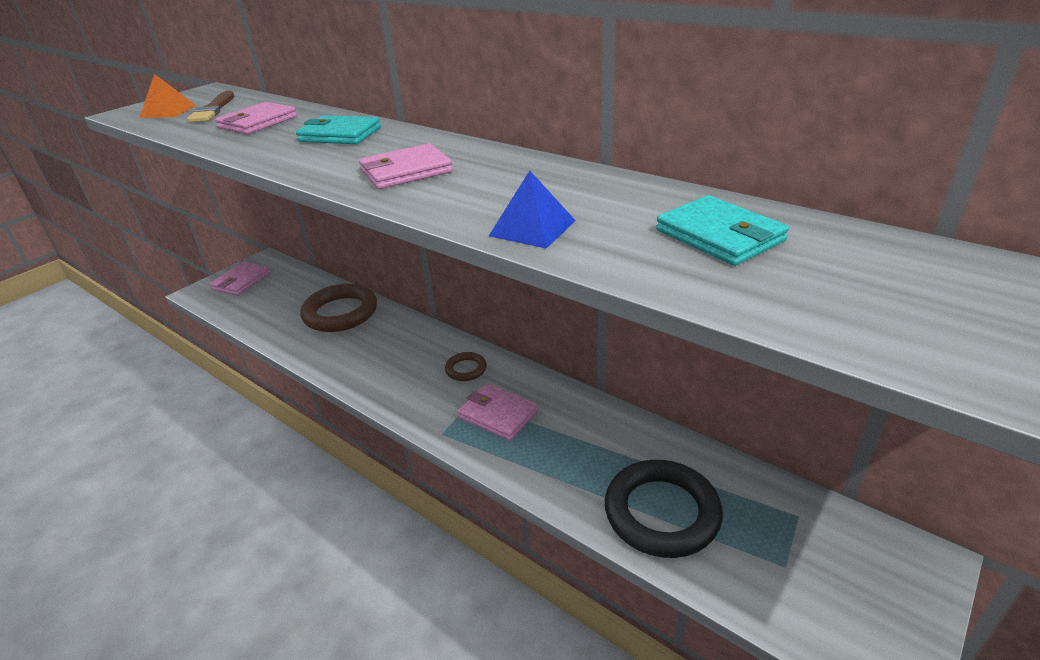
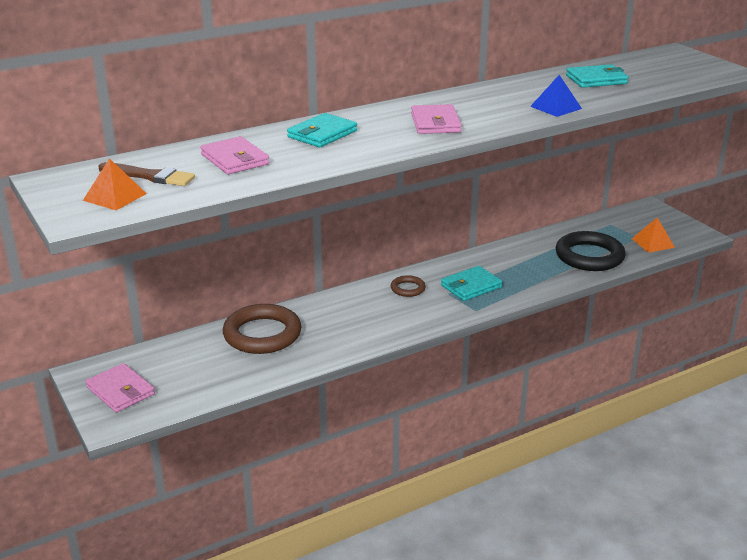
camera: 70 degrees left, 5 degrees down
(498, 414) = (471, 286): pink wallet -> turquoise wallet
(781, 593) = (653, 243): none -> orange pyramid

